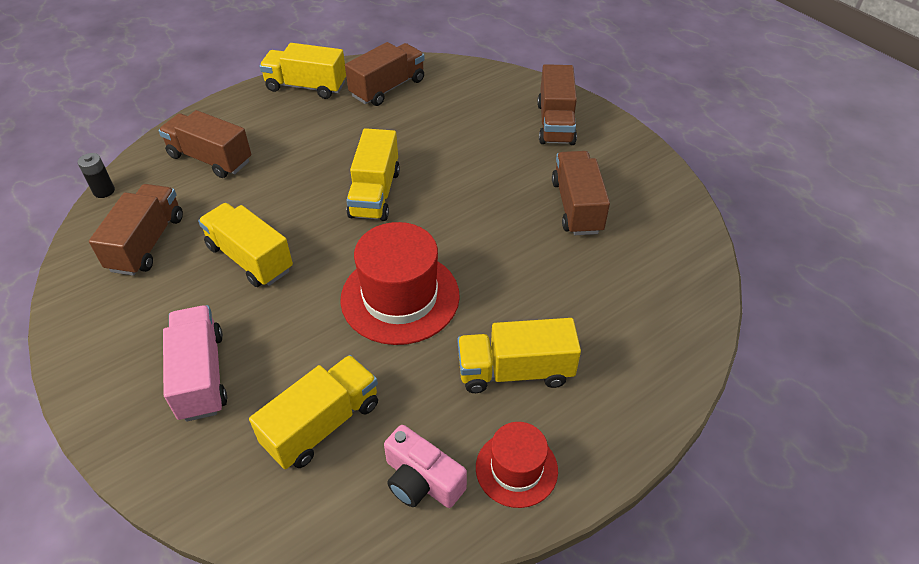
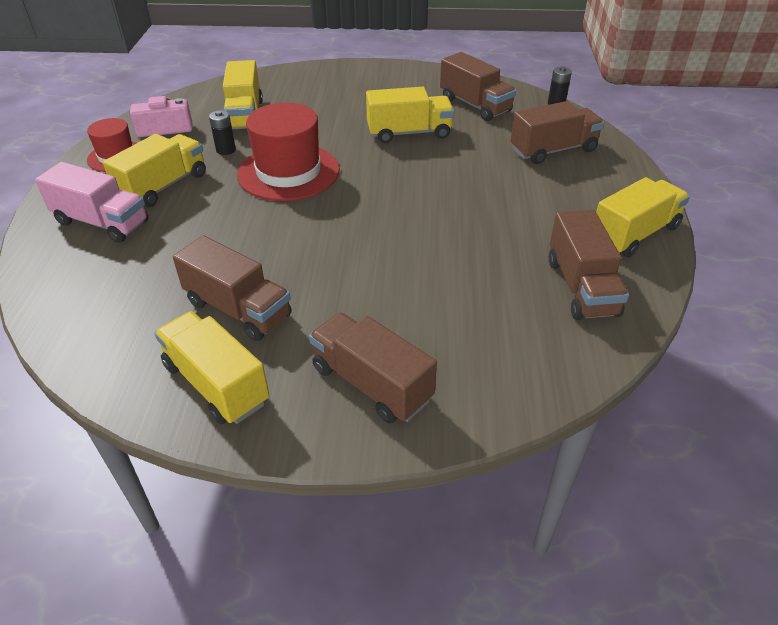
camera: 130 degrees right, 5 degrees down
(201, 375) = (334, 95): pink truck -> pink truck (102, 222)
(375, 193) = (411, 206): yellow truck -> yellow truck (216, 384)
(409, 377) = (226, 150): none -> black battery

